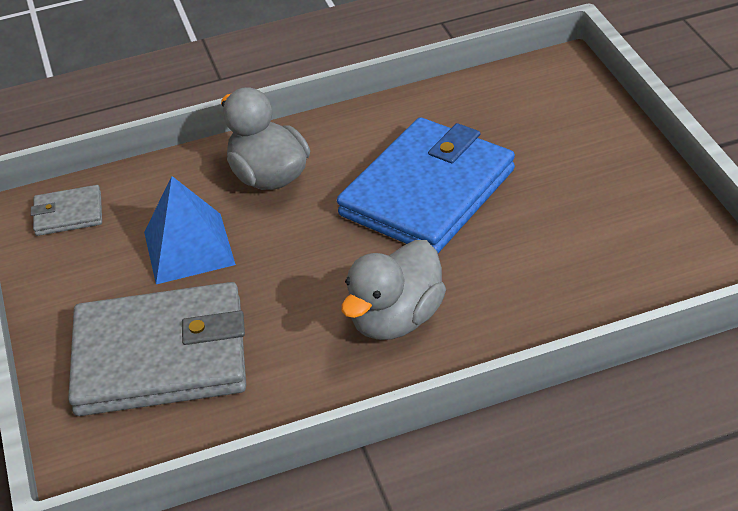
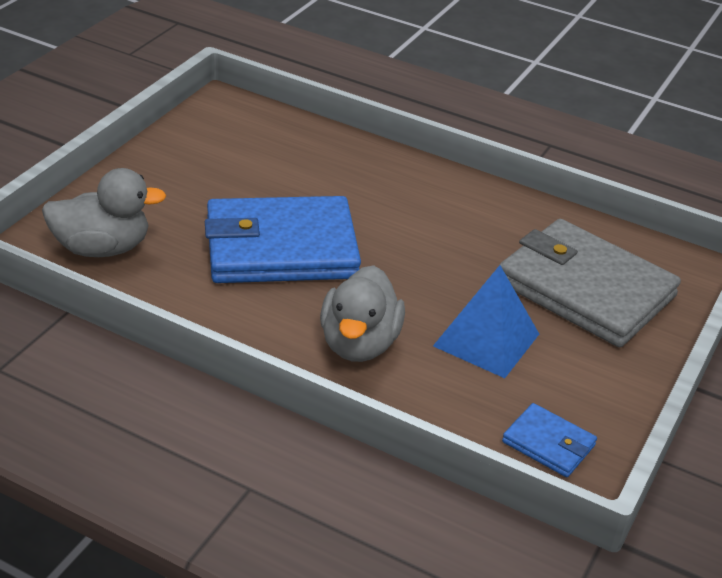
camera: 140 degrees left, 5 degrees down
(68, 214) = (548, 444): grey wallet -> blue wallet
(396, 319) = (419, 205): grey duck -> grey duck (102, 248)

